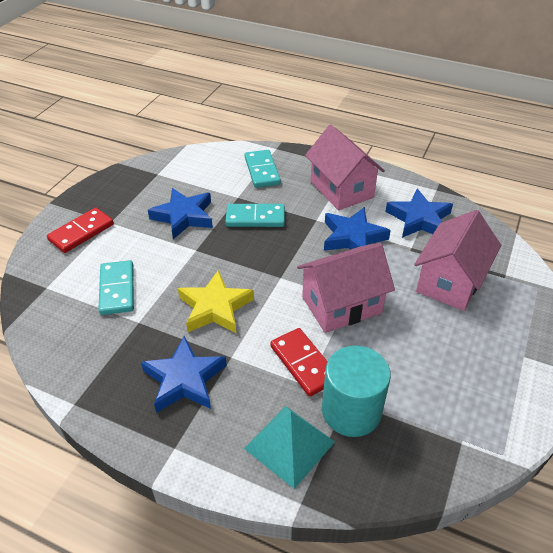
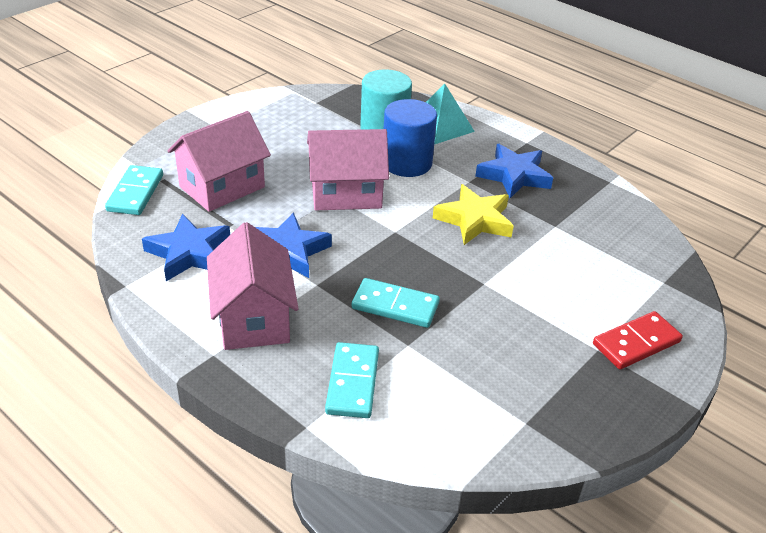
camera: 165 degrees left, 5 degrees down
(117, 289) = (580, 261): turquoise domino -> turquoise domino (135, 193)
(184, 216) = (492, 332): blue star -> none
(303, 363) = (407, 163): red domino -> blue cylinder

